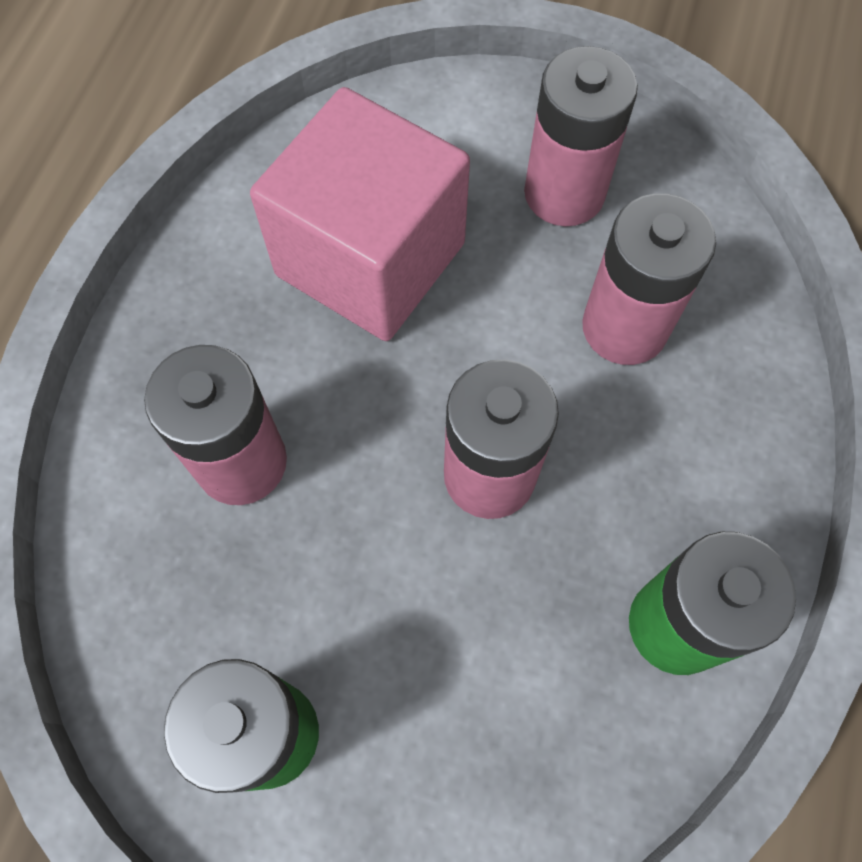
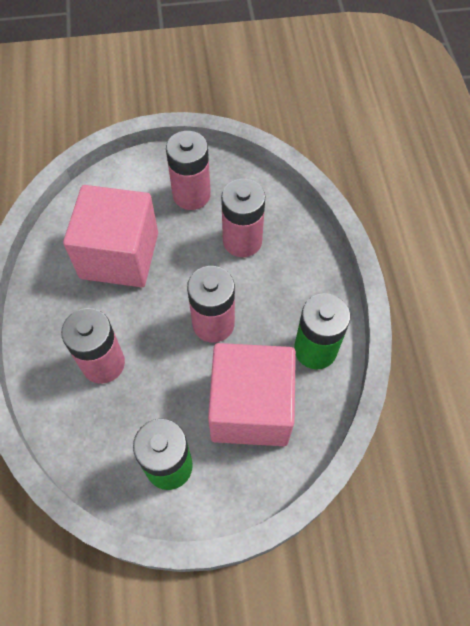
camera: 25 degrees left, 5 degrees down
(485, 689) = (251, 408): none -> pink cube

